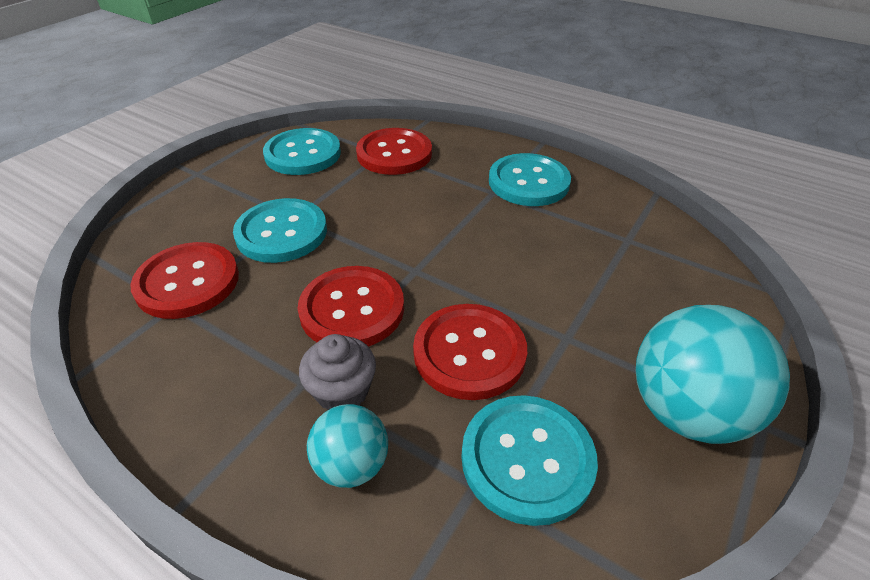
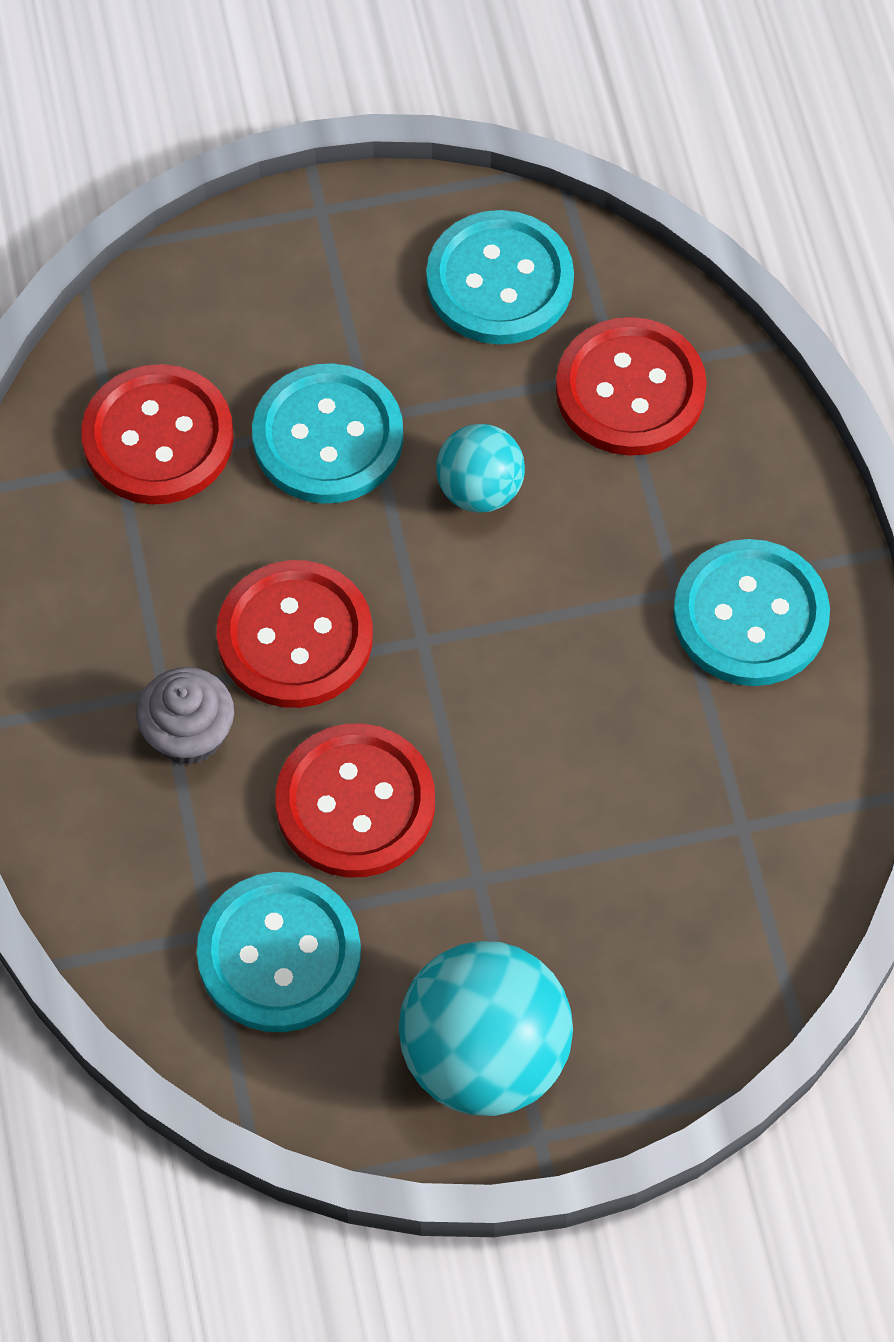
camera: 45 degrees right, 20 degrees up
(352, 465) = (128, 818): turquoise ball -> turquoise ball (480, 489)

